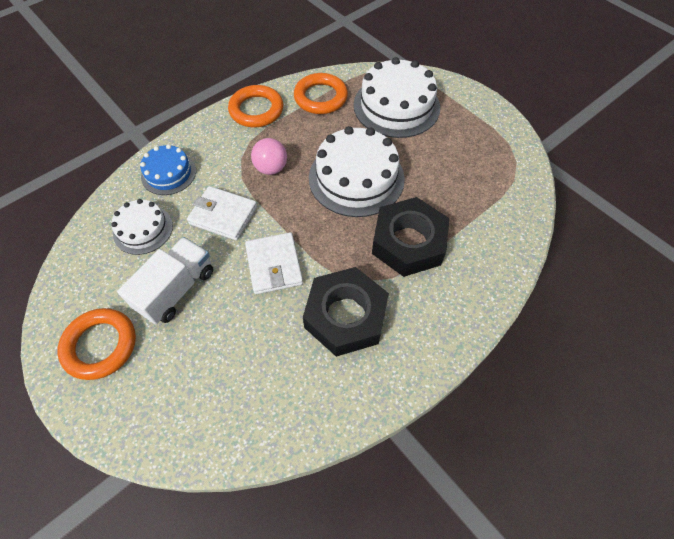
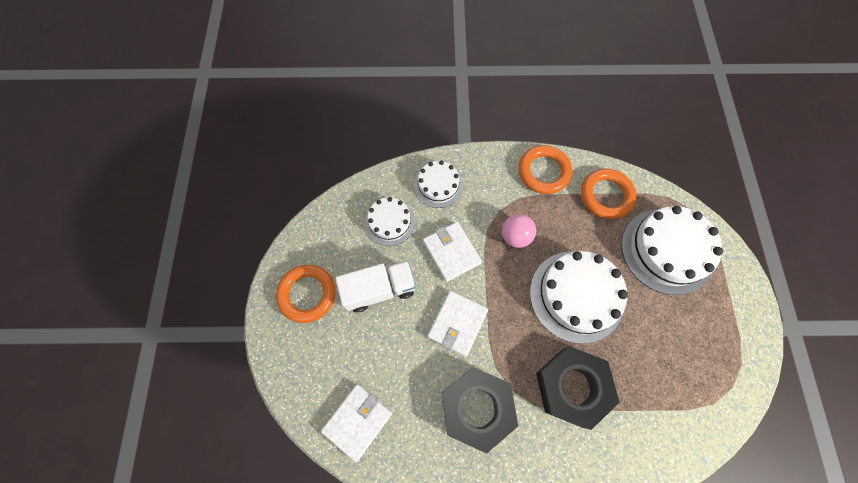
camera: 40 degrees right, 10 degrees up
(168, 173) = (438, 185): blue cake -> white cake
(243, 414) = (357, 421): none -> white wallet

